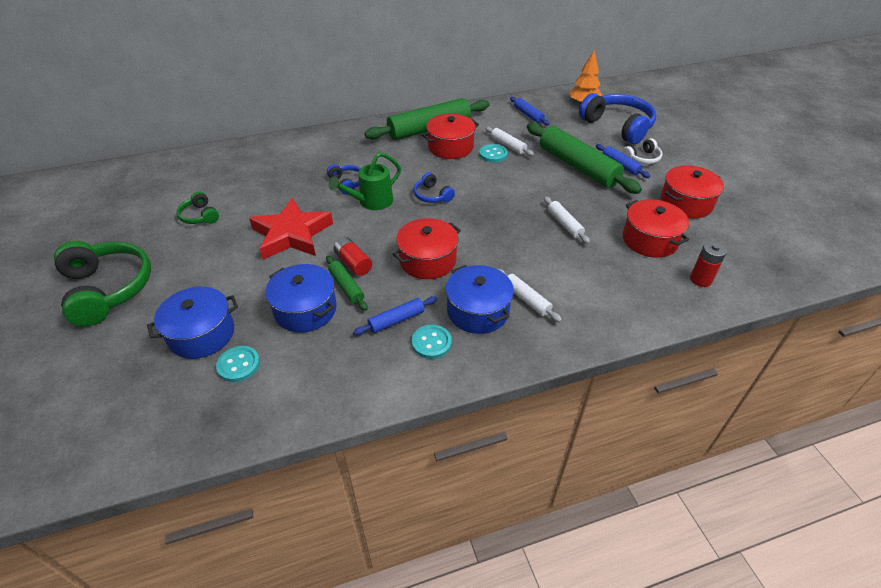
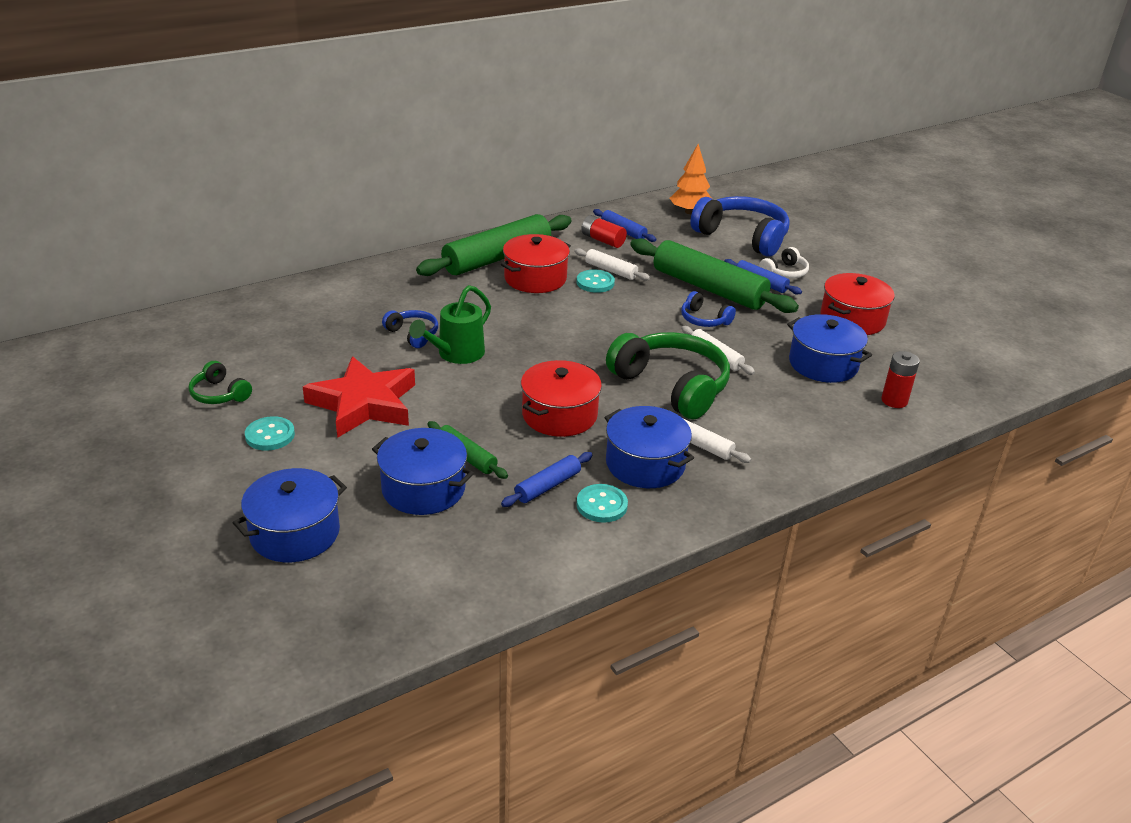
camera: 15 degrees left, 10 degrees down
(107, 289) = (130, 497): green headphones -> green headphones (671, 386)
(238, 365) = (363, 561): turquoise button -> turquoise button (270, 435)
(353, 263) = (463, 428): red battery -> red battery (602, 240)
(432, 195) = (534, 339): blue headphones -> blue headphones (704, 319)
(650, 240) = (823, 364): red pot -> blue pot

